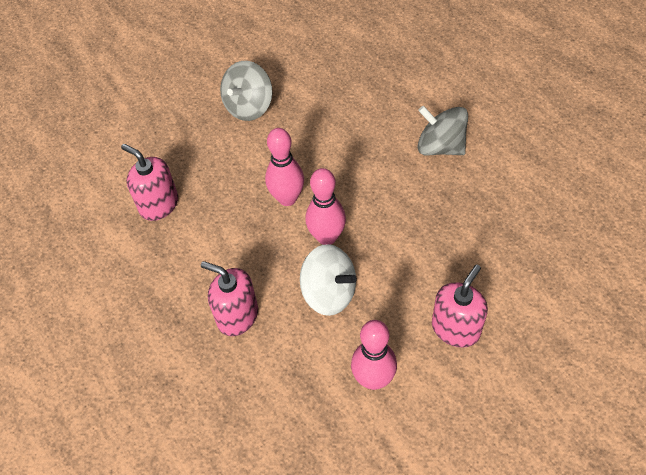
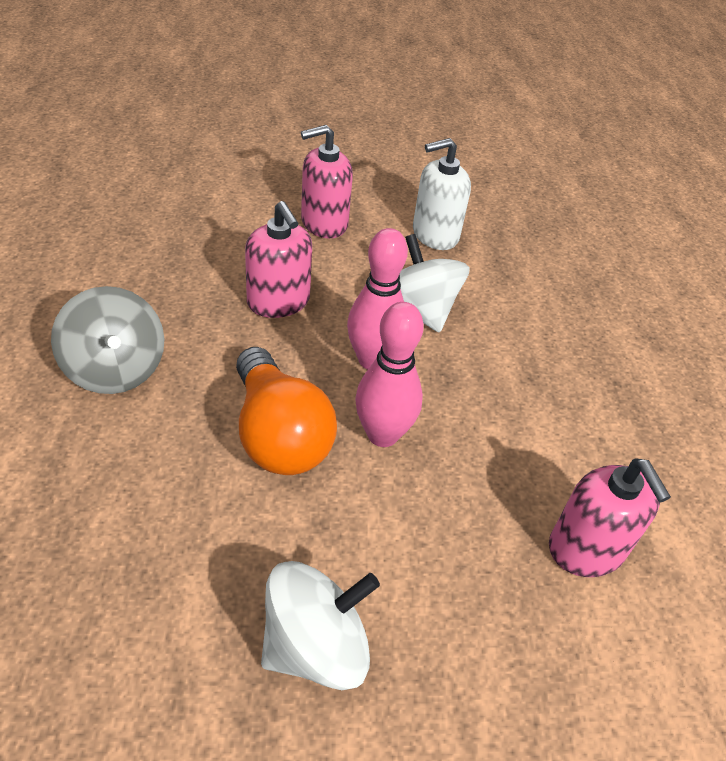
camera: 155 degrees left, 10 degrees down
(237, 316) = (539, 347): pink soap dispenser -> pink soap dispenser (278, 302)
(249, 107) = (315, 646): grey spinning top -> white spinning top
(335, 167) = (278, 434): none -> orange light bulb
(373, 379) = (435, 235): pink bowling pin -> white soap dispenser

